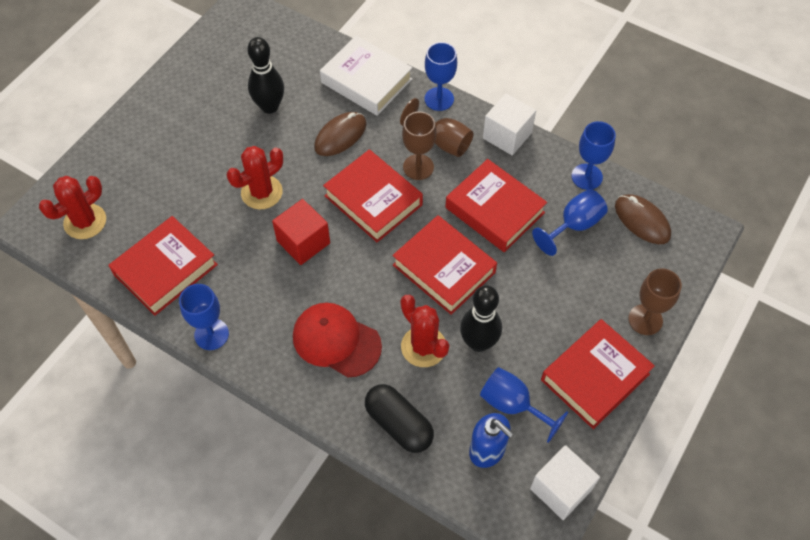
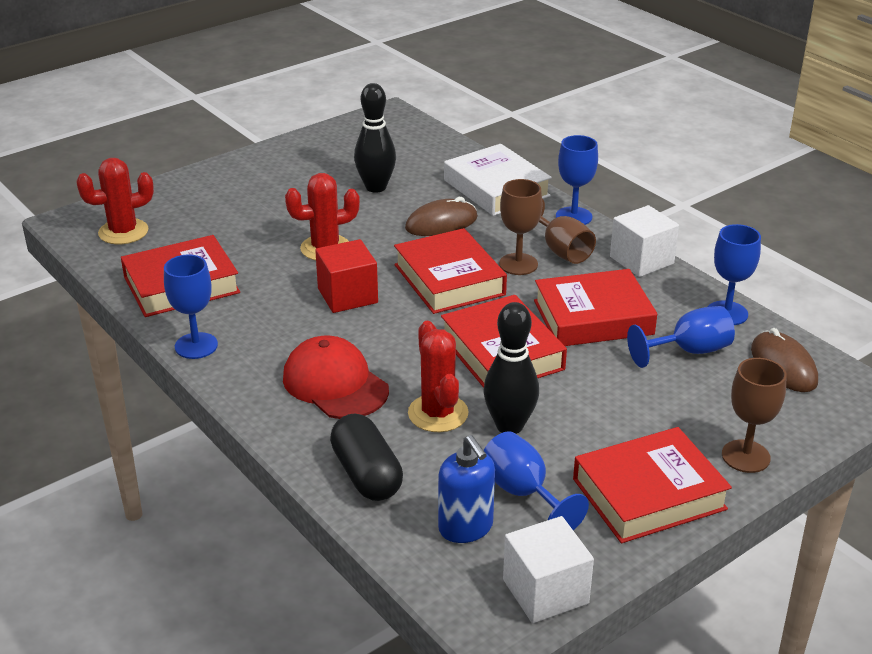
camera: 20 degrees right, 25 degrees down
(494, 210) = (593, 317): red book -> red book turned 75 degrees counterclockwise

